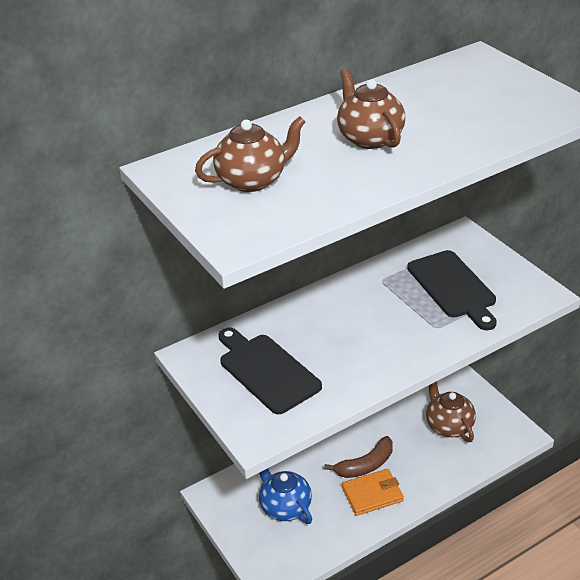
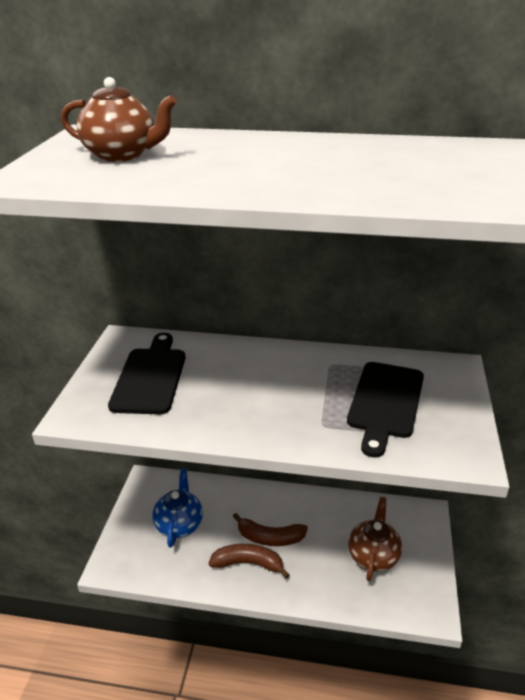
camera: 40 degrees right, 5 degrees down
(369, 138) = (268, 162): brown teapot -> none
(372, 494) = (248, 563): orange wallet -> brown banana

